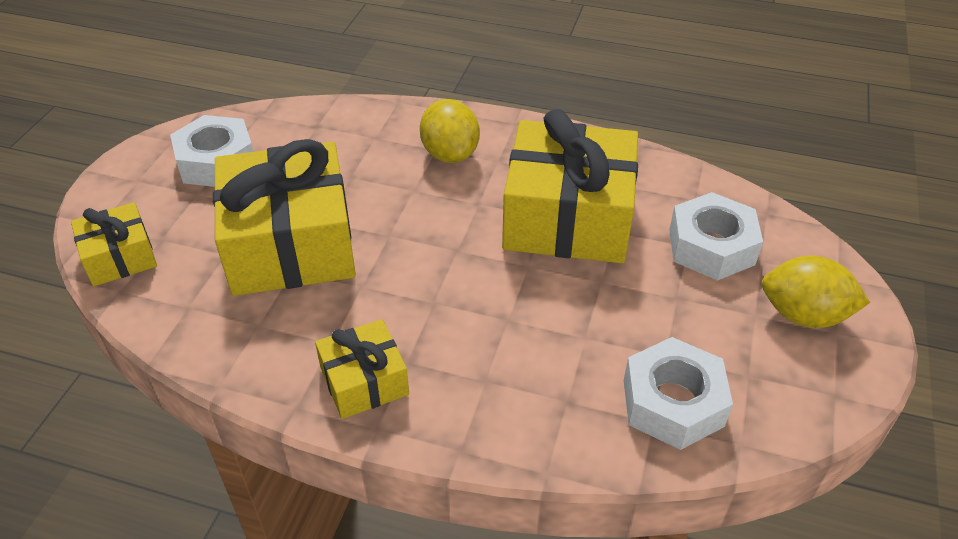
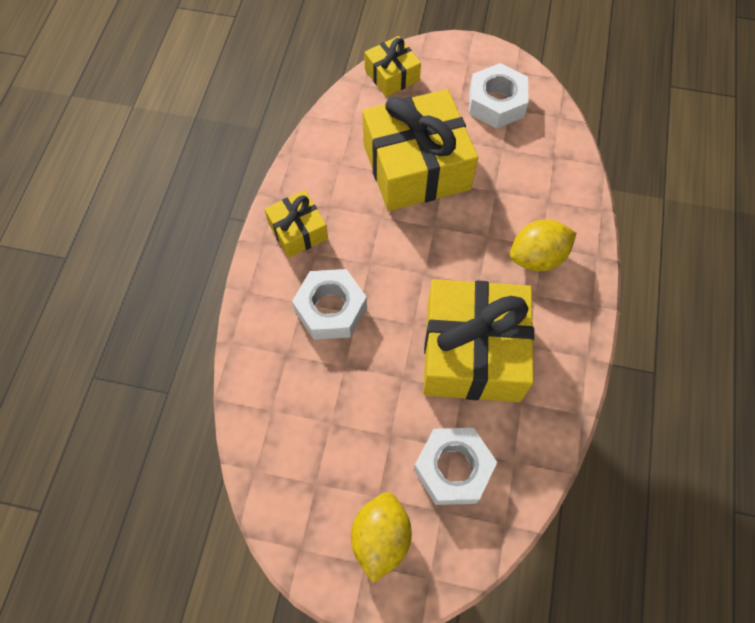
camera: 85 degrees right, 20 degrees up
(673, 403) = (288, 425): white nut -> white nut (330, 309)

